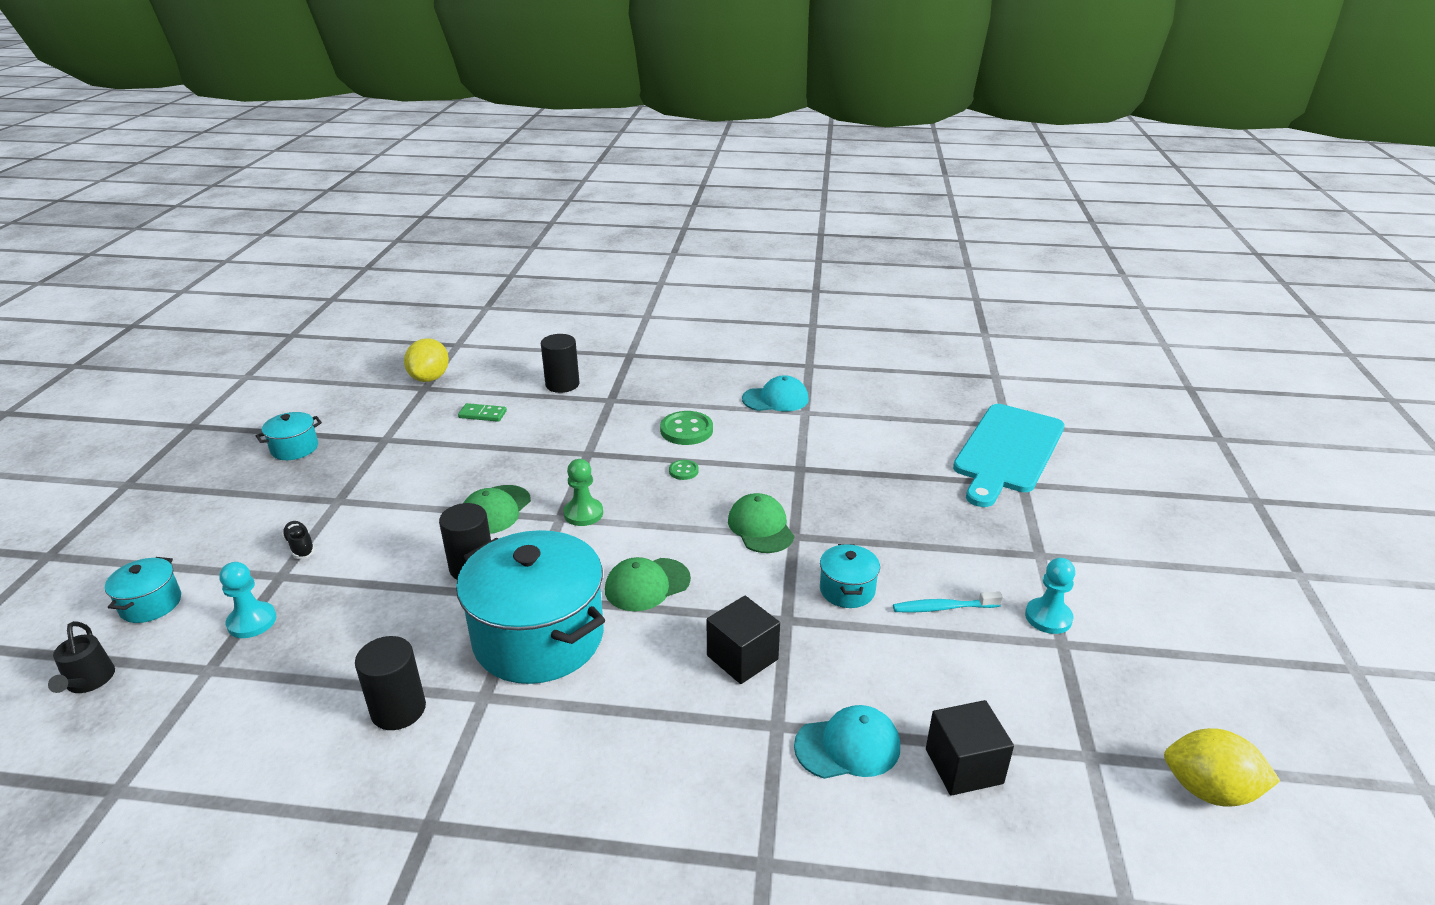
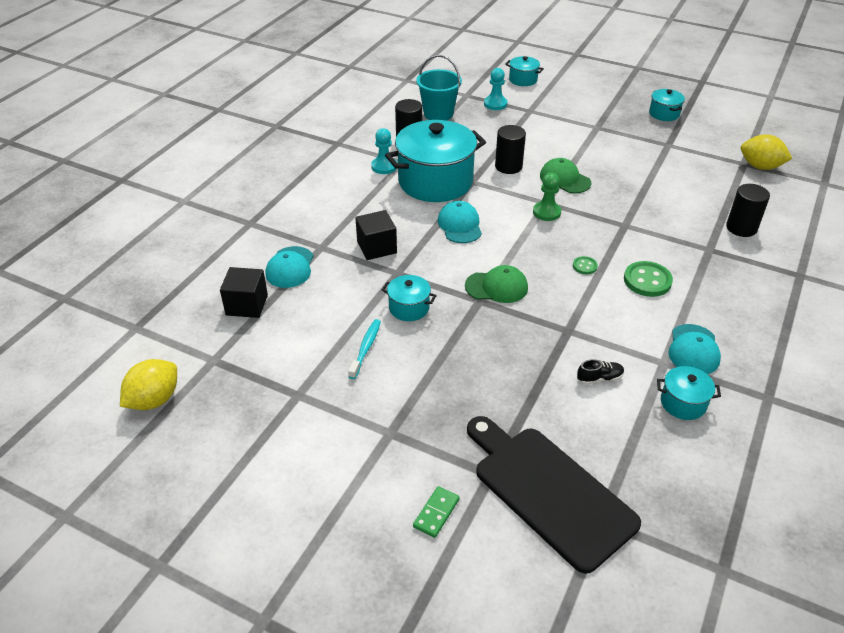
camera: 110 degrees right, 10 degrees up
(89, 681) = (474, 70): black watering can -> none
(291, 692) = (438, 114): none -> turquoise bucket
(300, 546) = (554, 116): black shoe -> black shoe (599, 378)
(482, 414) = (695, 185): green domino -> green domino (436, 513)
(647, 585) = (460, 225): green cap -> turquoise cap
(848, 400) = (683, 403): none -> turquoise pot
(1007, 451) = (549, 491): turquoise cutting board -> black cutting board
(1048, 617) = (324, 400): turquoise pawn -> turquoise pawn (384, 166)

